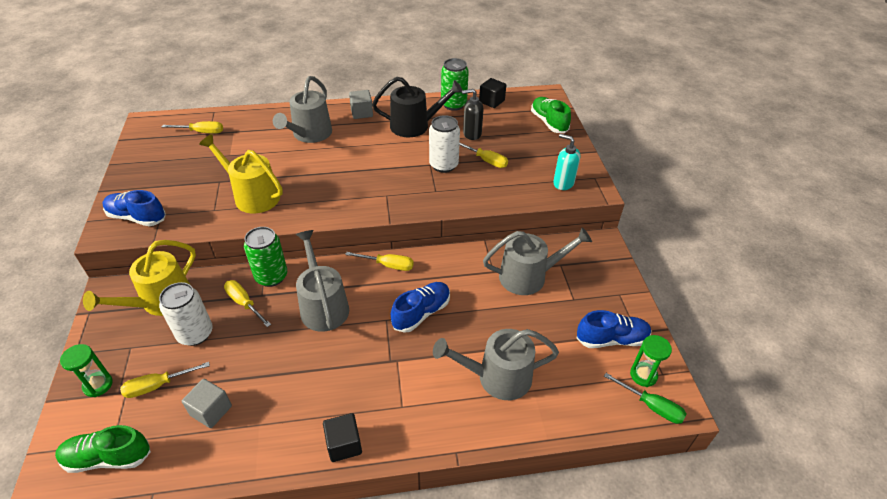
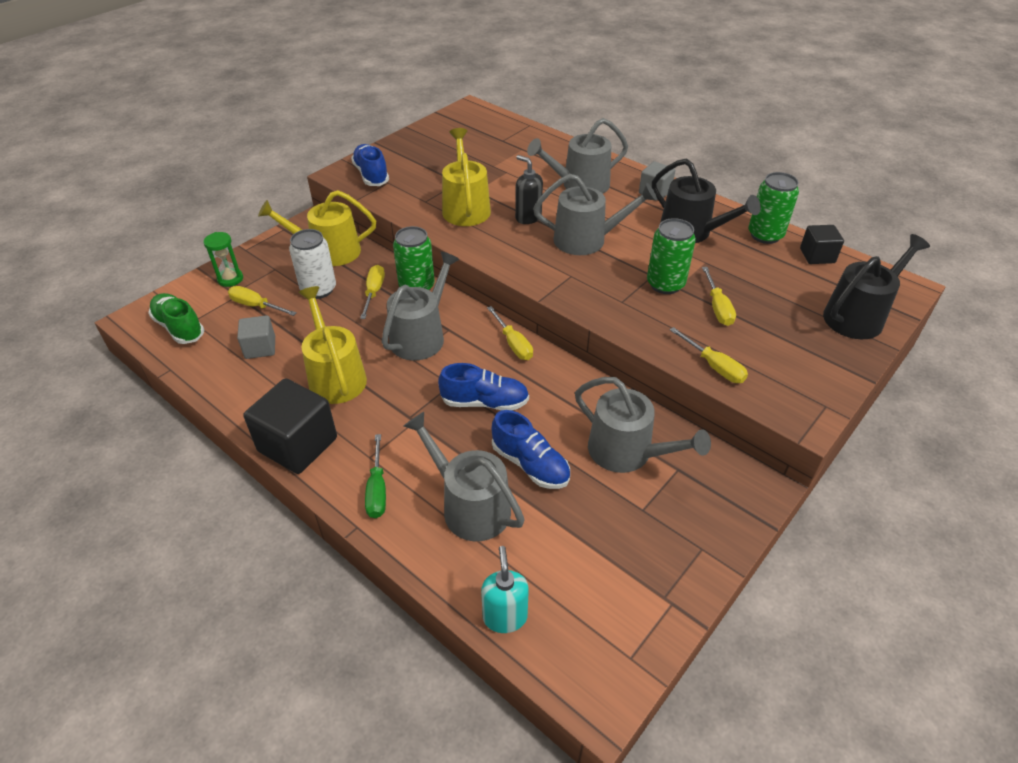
camera: 50 degrees right, 0 degrees up
(201, 132) = (498, 136): yellow screwdriver -> yellow screwdriver (714, 366)
(302, 380) = (335, 376): none -> yellow watering can
(344, 444) = (298, 444): black cube -> black cube, size x1.75
(364, 167) = (586, 240): none -> grey watering can
(443, 165) = (665, 284): white can -> green can
(472, 134) = (741, 274): black soap dispenser -> black soap dispenser (528, 217)
(549, 122) = (858, 316): green shoe -> black watering can
(563, 183) = (775, 385): turquoise soap dispenser -> turquoise soap dispenser (505, 617)
(611, 339) = (625, 577): blue shoe -> blue shoe (530, 464)
(643, 375) = (607, 638): green hourglass -> none
(651, 406) = (571, 670): green screwdriver -> green screwdriver (377, 489)

